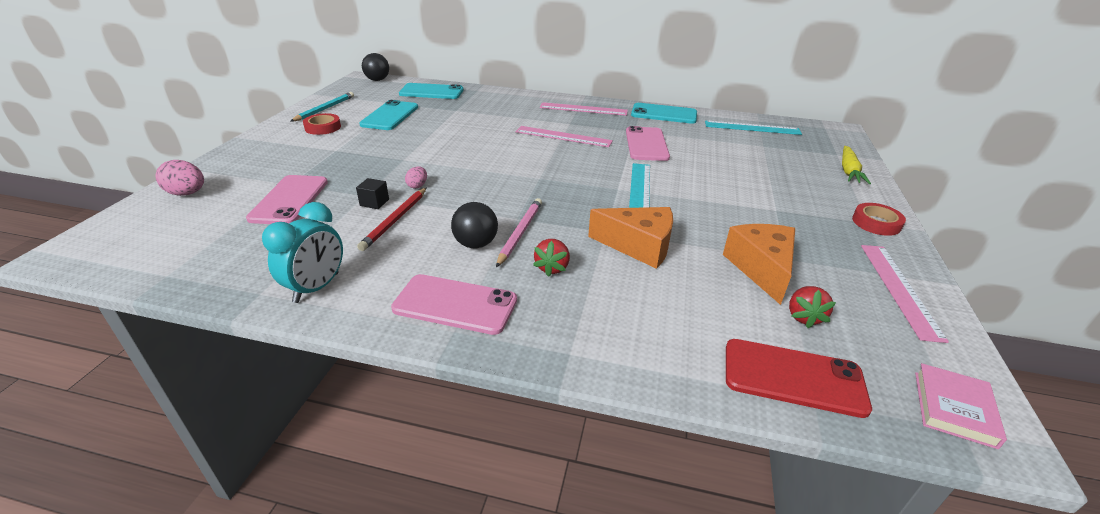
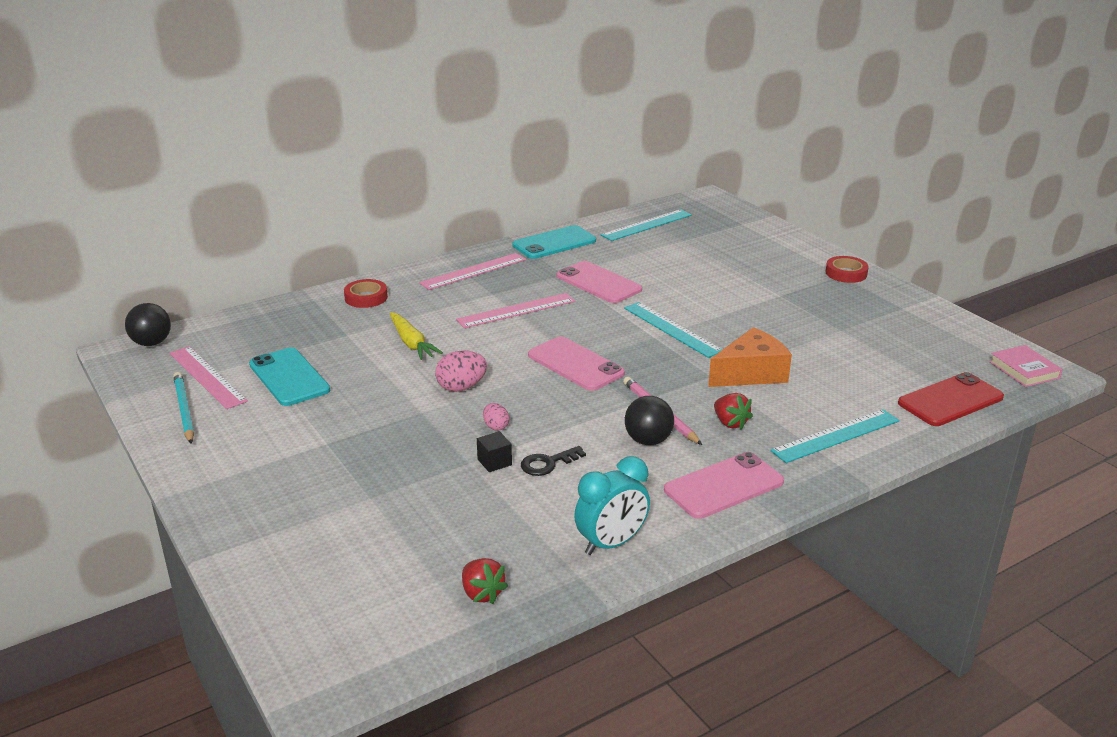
camera: 45 degrees left, 5 degrees down
(187, 193) = (286, 571): pink egg -> pink egg (461, 387)
(290, 200) = (411, 508): pink phone -> pink phone (575, 364)
(316, 288) = (611, 544): turquoise clock -> turquoise clock turned 75 degrees clockwise
(323, 127) = (244, 430): red tape -> red tape (366, 297)
(395, 220) = (548, 463): red pencil -> black key
(431, 92) = (264, 326): turquoise phone -> none
(614, 330) = (836, 436): none -> turquoise ruler
(761, 268) = (840, 345): orange cheese -> none
(804, 317) = (905, 363): red strawberry -> red strawberry (482, 593)
(849, 171) = (771, 236): yellow carrot -> yellow carrot (411, 343)
(899, 289) = (919, 315): pink ruler -> pink ruler (207, 377)

